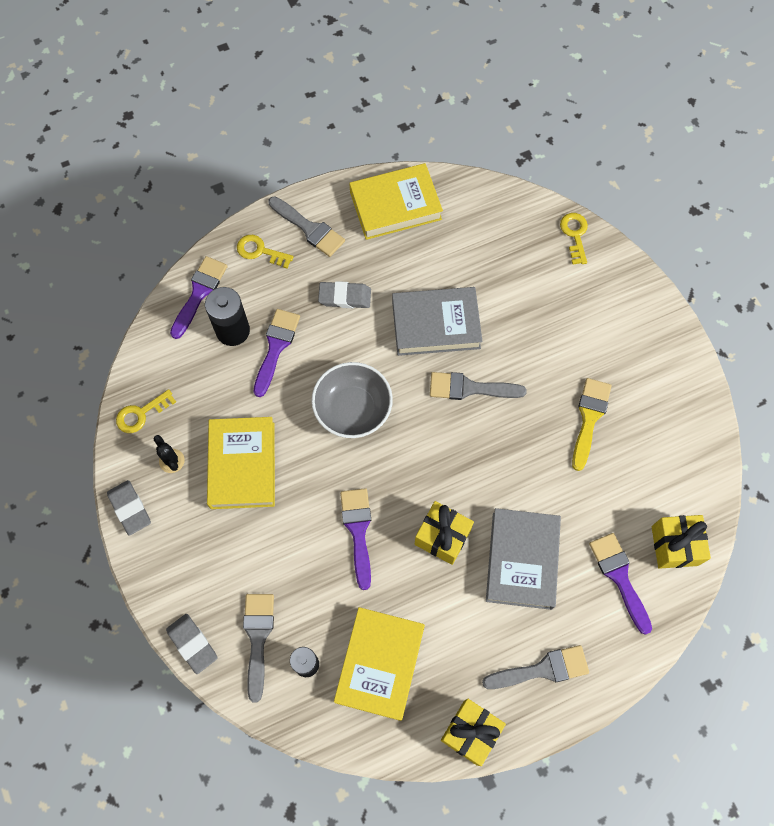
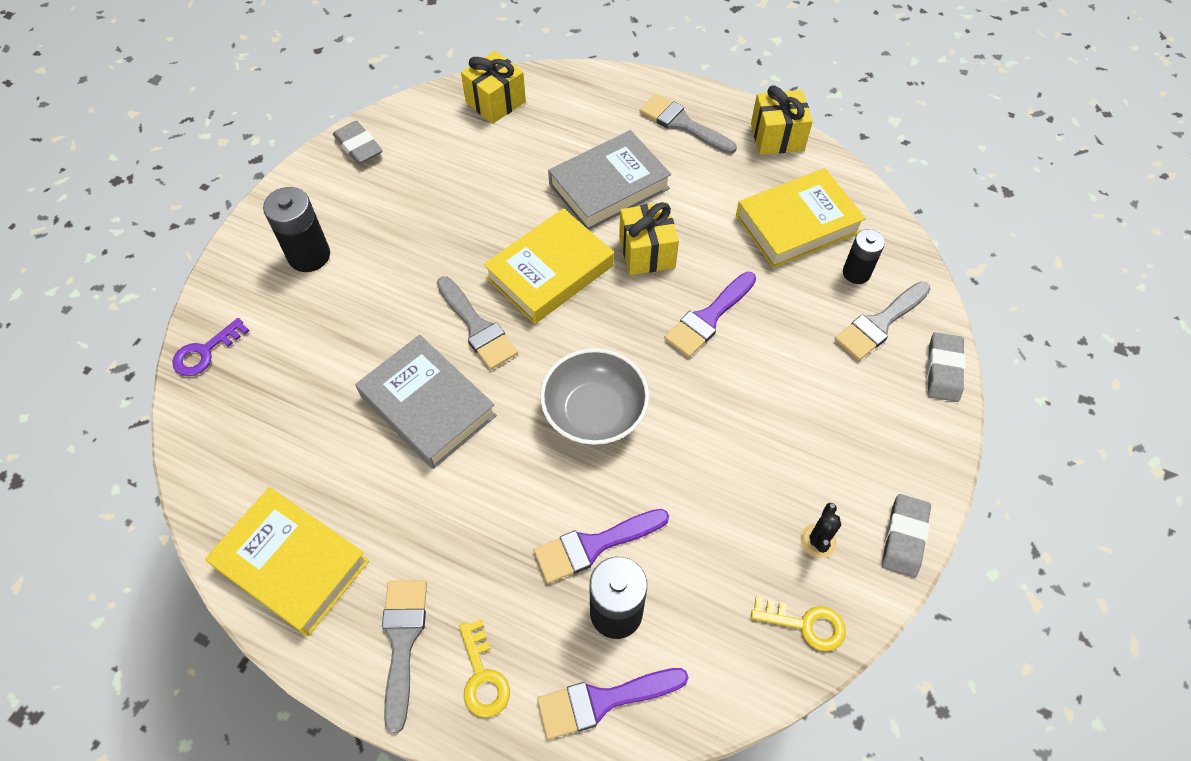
camera: 130 degrees left, 10 degrees down
(242, 465) = (751, 467): yellow book -> yellow book (550, 272)
(345, 297) = (468, 522): grey eraser -> grey eraser (358, 146)
(575, 234) = (205, 352): yellow key -> purple key
(589, 418) = (426, 217): yellow brush -> none
(610, 329) = (309, 255): none -> black battery
(619, 577) = (558, 120): purple brush -> none

